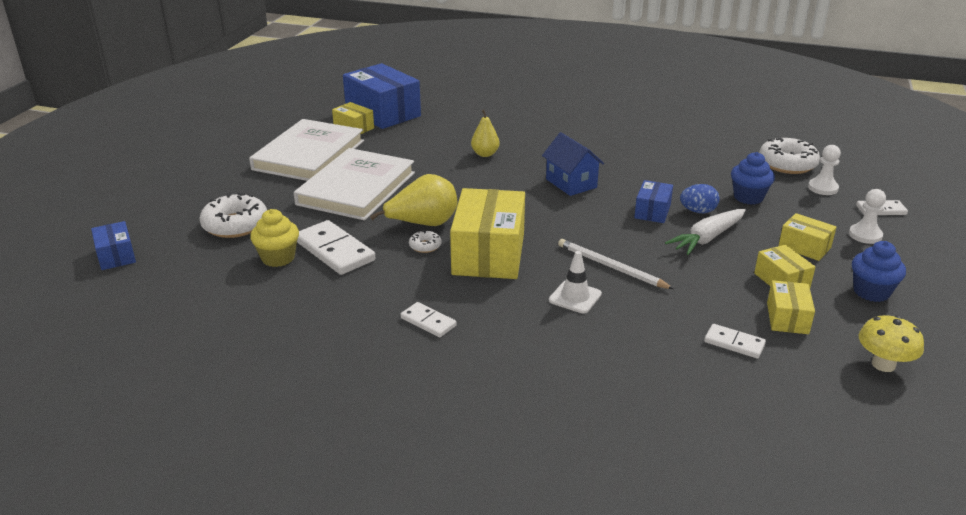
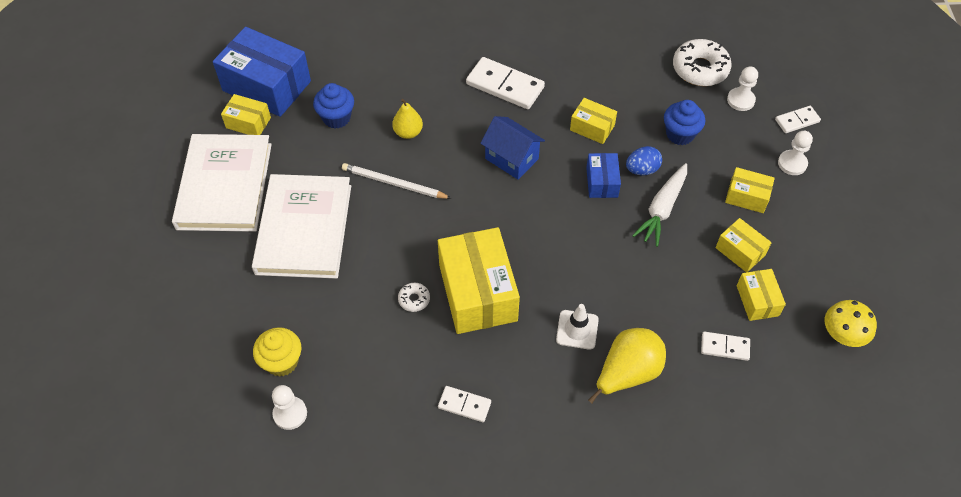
camera: 20 degrees left, 25 degrees up
(116, 256) = (116, 410): blue box -> none
(235, 225) = (210, 325): white donut -> none
(260, 290) = (290, 413): none -> white pawn
(334, 251) = (331, 334): white domino -> white domino (505, 86)
(423, 224) = (397, 266): yellow pear -> yellow pear (627, 373)
(611, 267) = (593, 277): white pencil -> white pencil (394, 183)
(660, 179) = (592, 128): none -> yellow box
(871, 292) = (814, 244): blue cupcake -> blue cupcake (336, 118)

